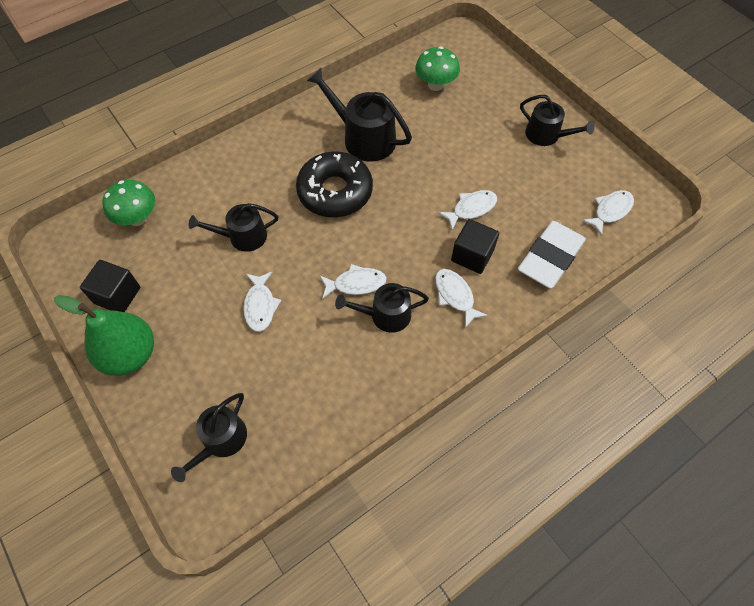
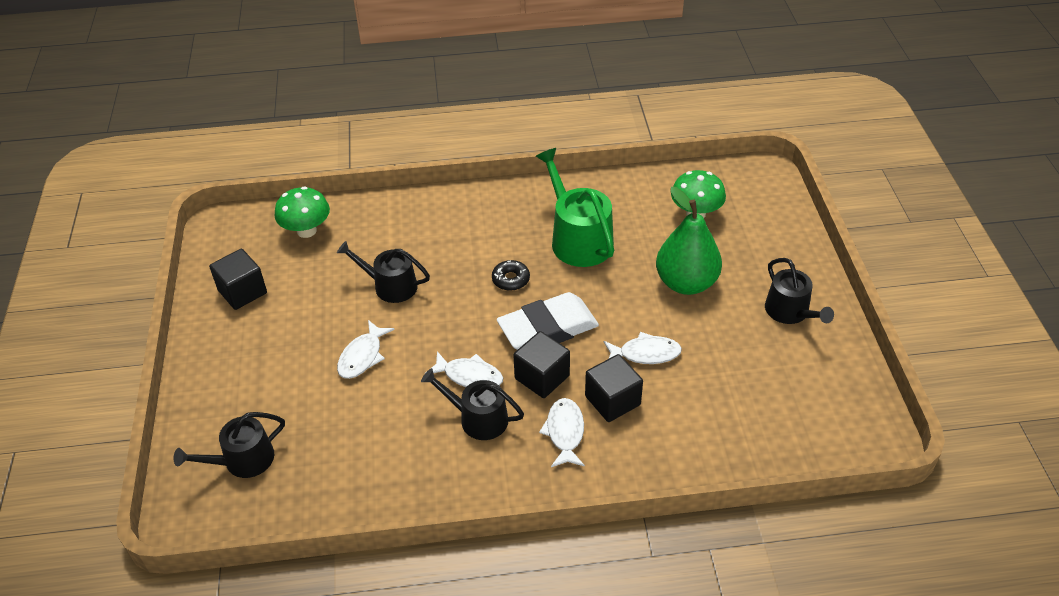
camera: 30 degrees right, 15 degrees down
(130, 355) = (218, 348): green pear -> green pear (686, 283)
(335, 191) = (510, 279): black donut -> black donut, size x0.43
(363, 138) = (578, 239): black watering can -> green watering can
(410, 260) = (542, 377): none -> black cube
(550, 257) = (700, 440): white eraser -> white eraser (548, 328)
(610, 211) = (810, 422): white fish -> none

